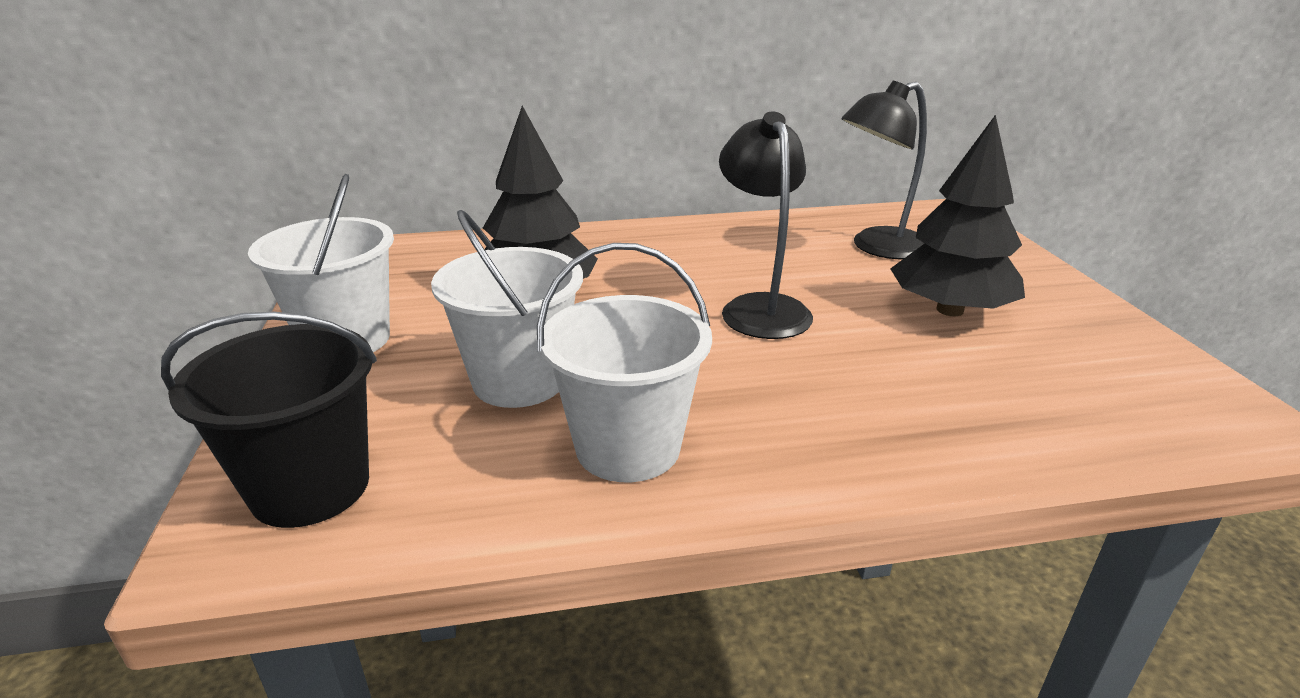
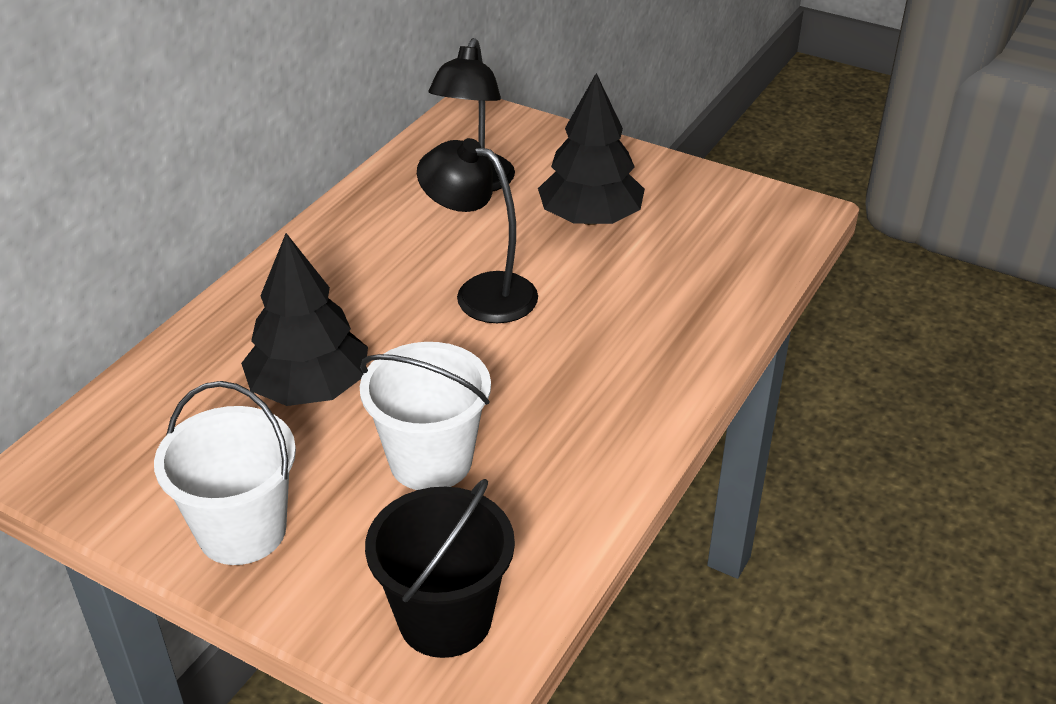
camera: 50 degrees left, 10 degrees up
(628, 447) = (568, 449): white bucket -> none

